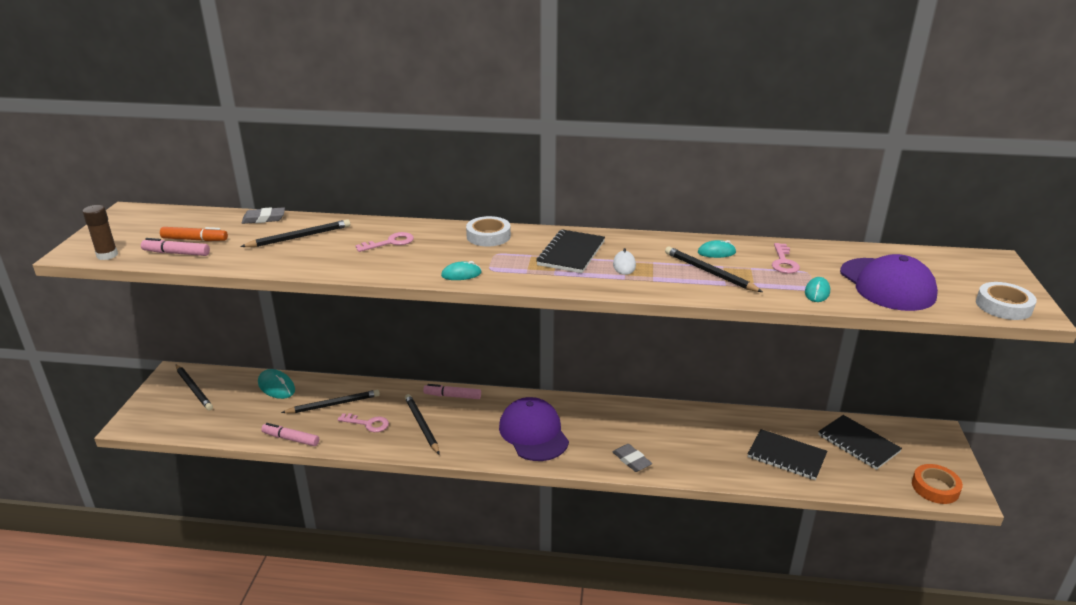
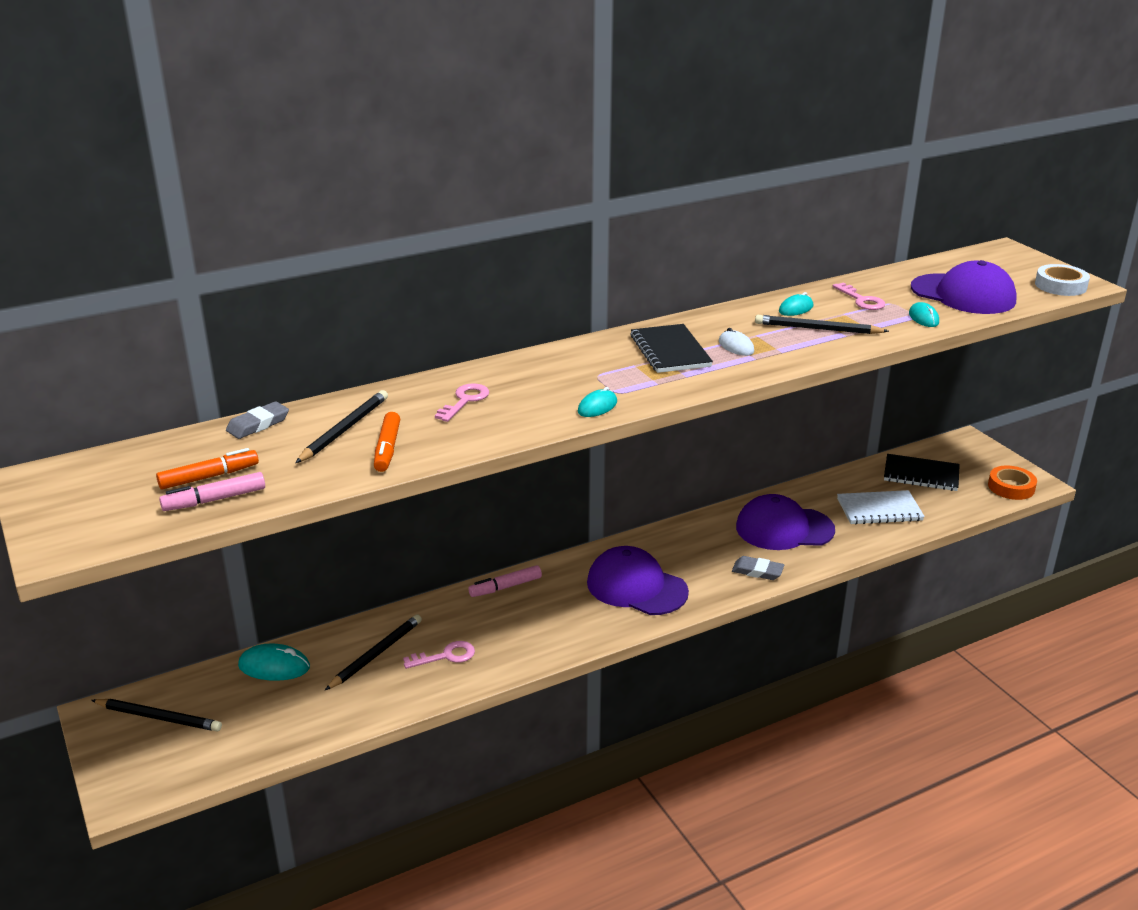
camera: 35 degrees left, 0 degrees up
(107, 255) = (116, 536): brown glue stick -> none
(291, 439) = (373, 713): pink marker -> none
(302, 256) = (387, 449): none -> orange marker
(422, 425) = (510, 631): black pencil -> none
(488, 236) = (560, 360): white tape -> none
(689, 438) = (784, 528): none -> purple cap
(786, 456) = (879, 510): black notebook -> white notebook

